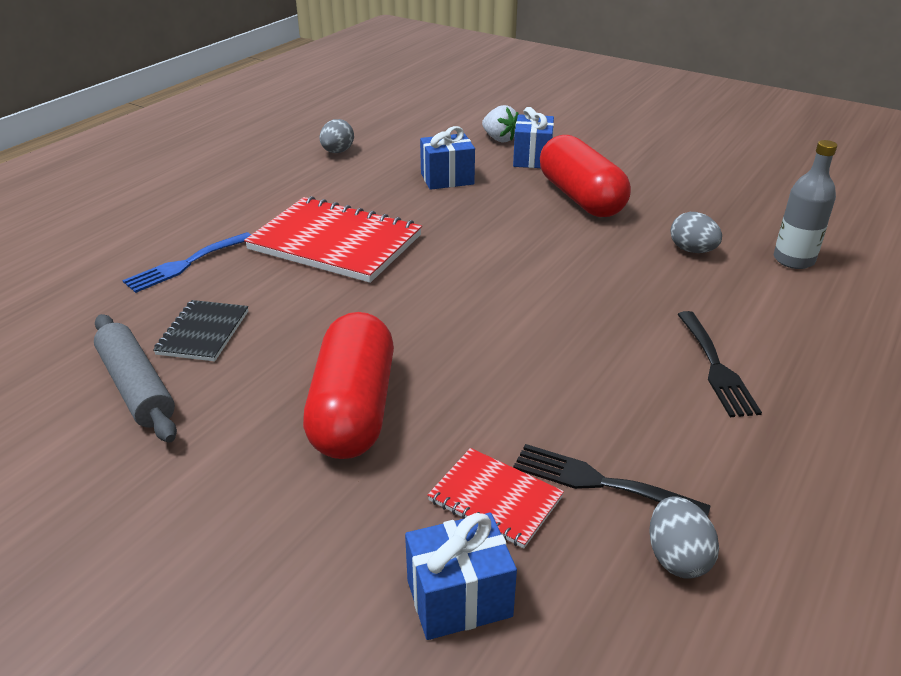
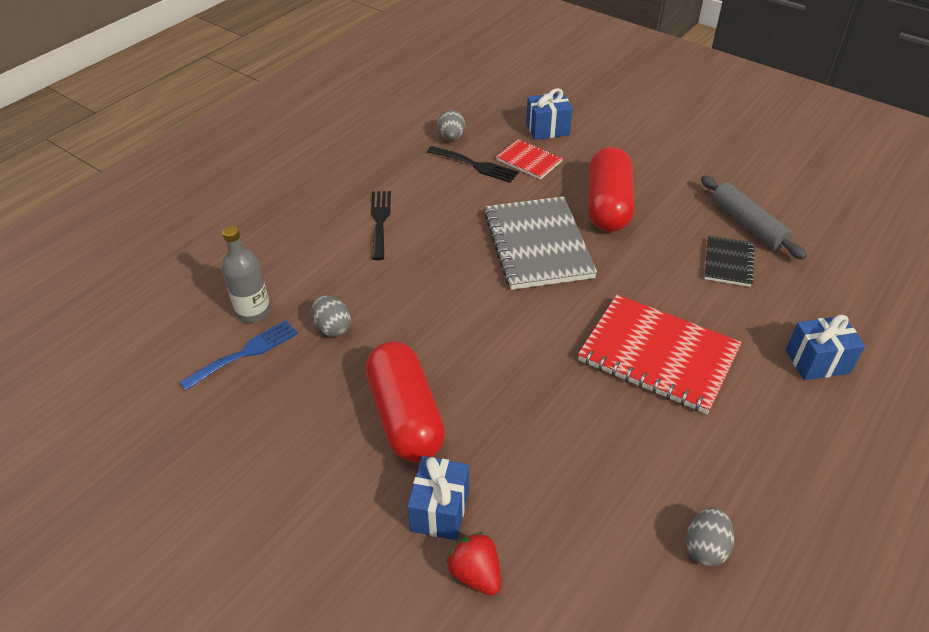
camera: 175 degrees left, 10 degrees up
(185, 264) = (784, 334): blue fork -> blue fork (245, 353)
(447, 179) = (552, 465): blue gift -> blue gift (817, 361)
(468, 344) = (538, 245): none -> grey notebook
(499, 139) = (475, 574): white strawberry -> red strawberry

